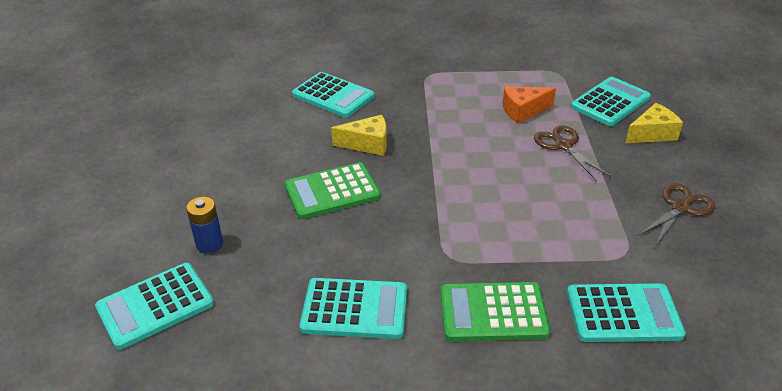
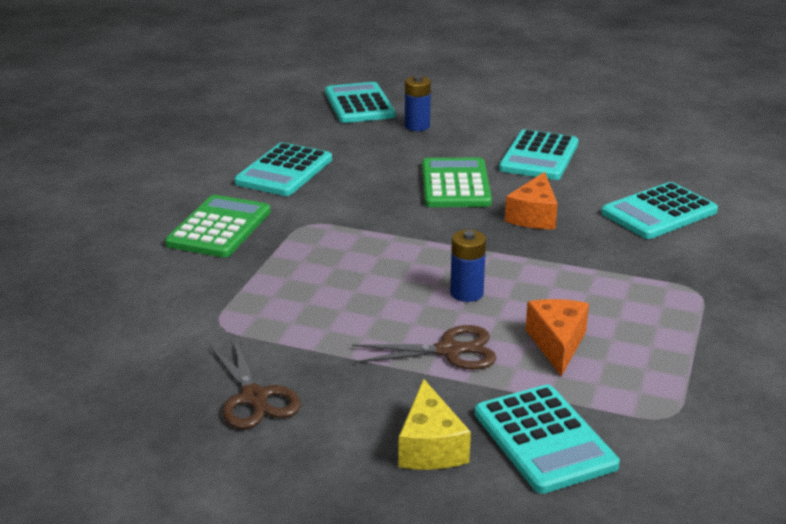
camera: 110 degrees right, 10 degrees down
(367, 144) = (534, 216): yellow cheese -> orange cheese
(494, 152) = (466, 293): none -> blue battery
(623, 313) = (148, 292): turquoise calculator -> turquoise calculator (539, 156)

